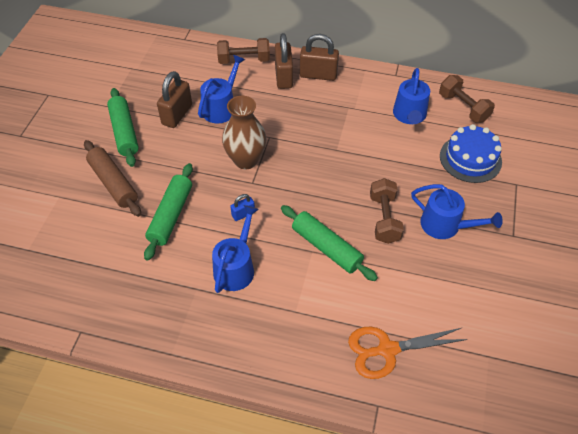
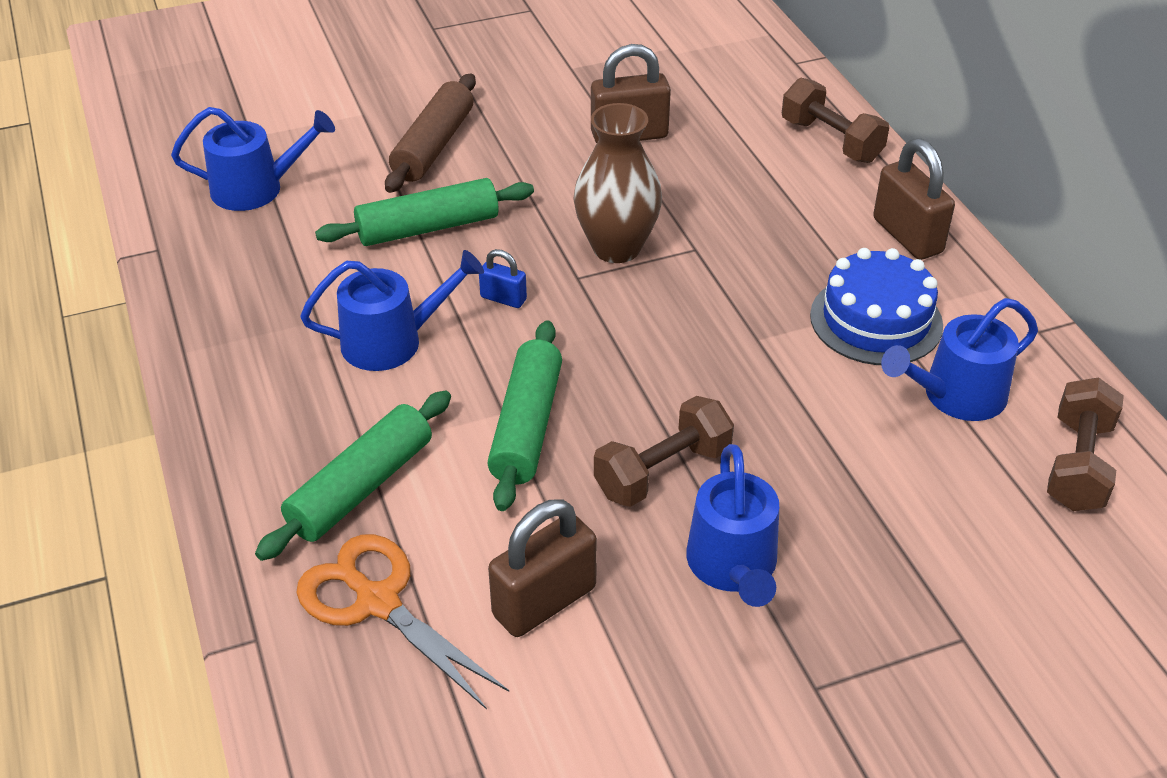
camera: 55 degrees right, 10 degrees down
(124, 132) = (537, 106): green rolling pin -> green rolling pin (360, 487)
(221, 107) = (697, 169): blue watering can -> blue watering can (256, 189)
(284, 77) = (850, 200): brown padlock -> brown padlock (544, 602)
(470, 159) = (948, 534): blue cake -> blue cake (876, 320)

